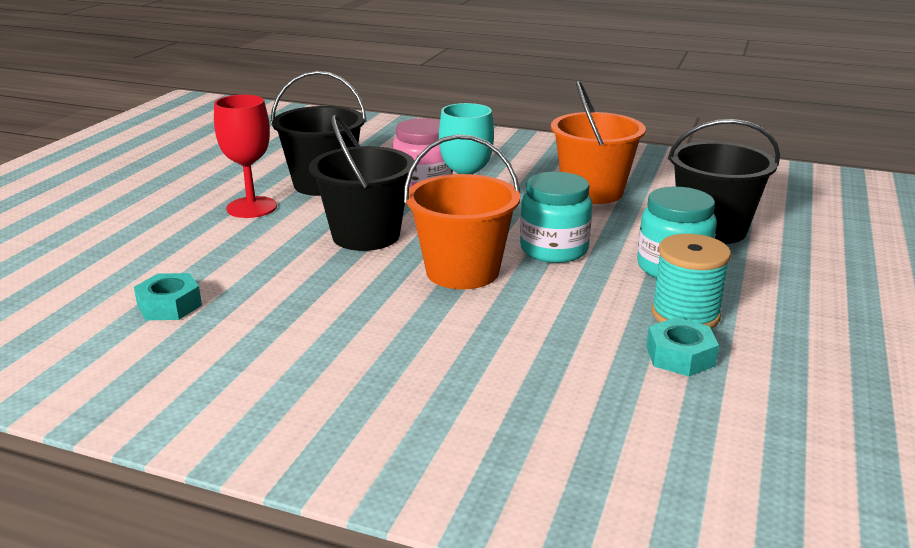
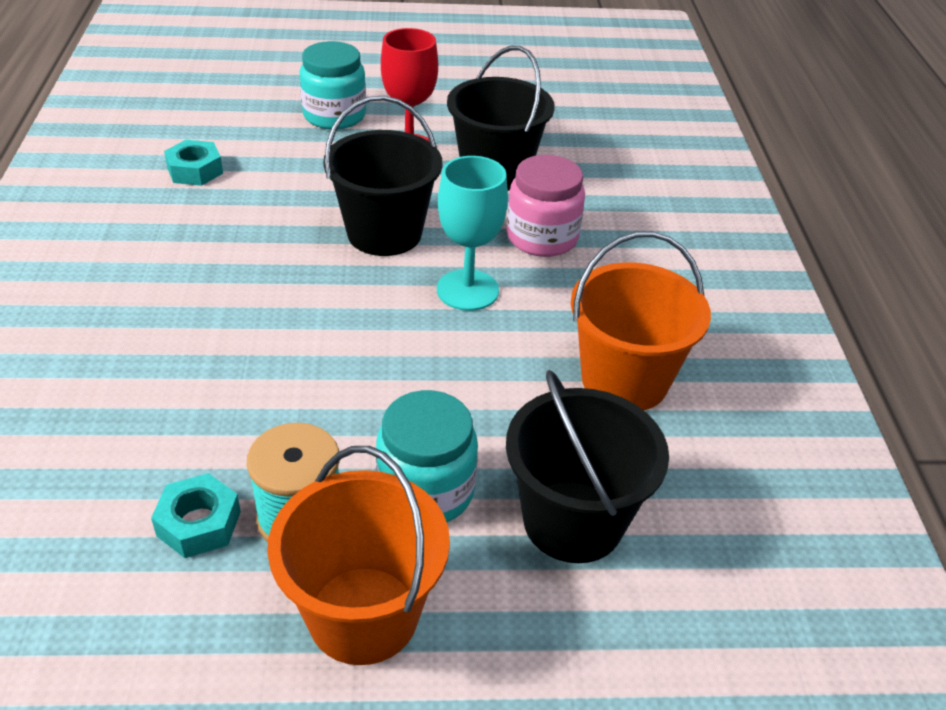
camera: 65 degrees right, 15 degrees up
(462, 271) = (333, 317): orange bucket -> orange bucket (363, 615)
(554, 249) = (423, 376): turquoise jar -> turquoise jar (334, 116)

